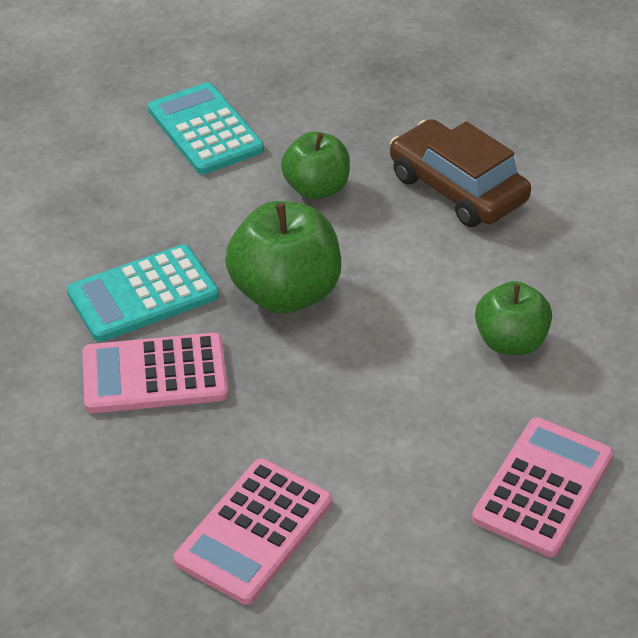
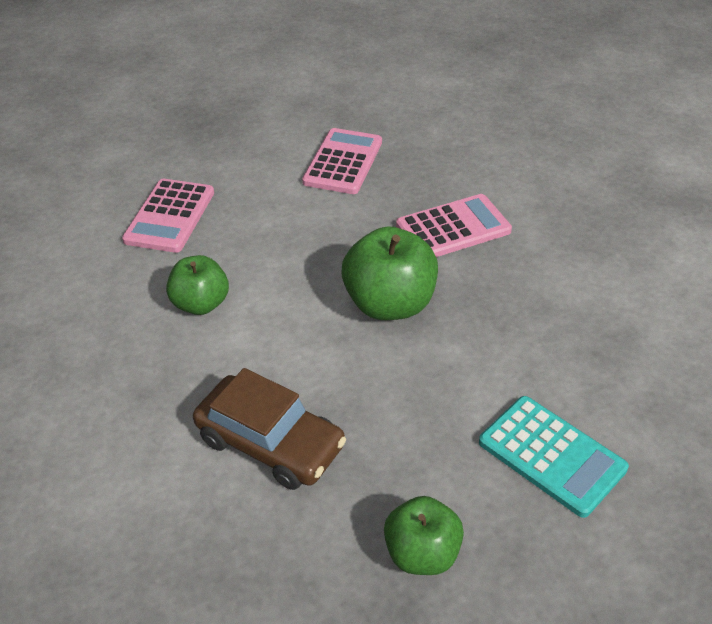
camera: 165 degrees right, 0 degrees up
(143, 294) = (498, 279): turquoise calculator -> none
(316, 188) = (407, 410): green apple -> green apple (422, 553)

